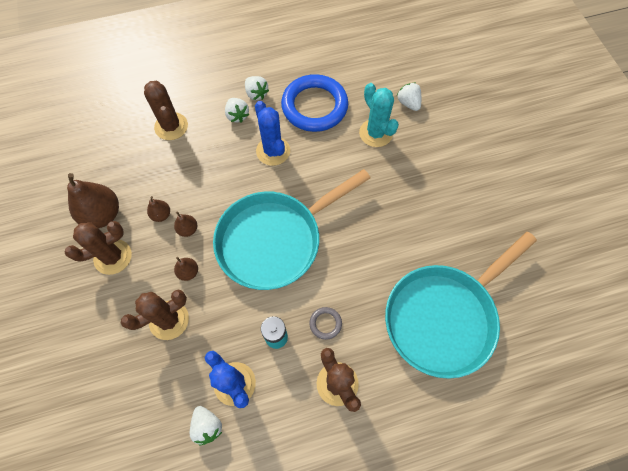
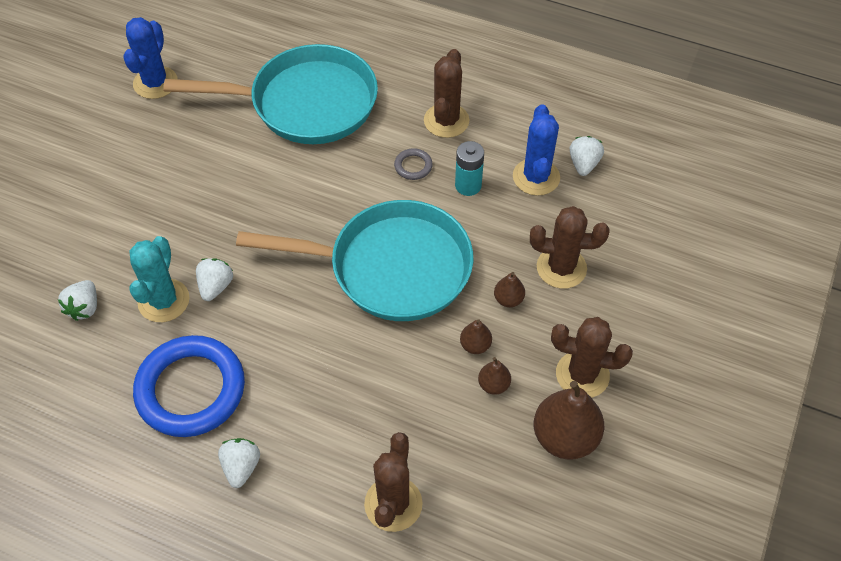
camera: 140 degrees left, 10 degrees down
(237, 115) = (295, 452): white strawberry -> white strawberry (216, 286)
(273, 151) = (299, 368): blue cactus -> blue cactus (155, 83)

